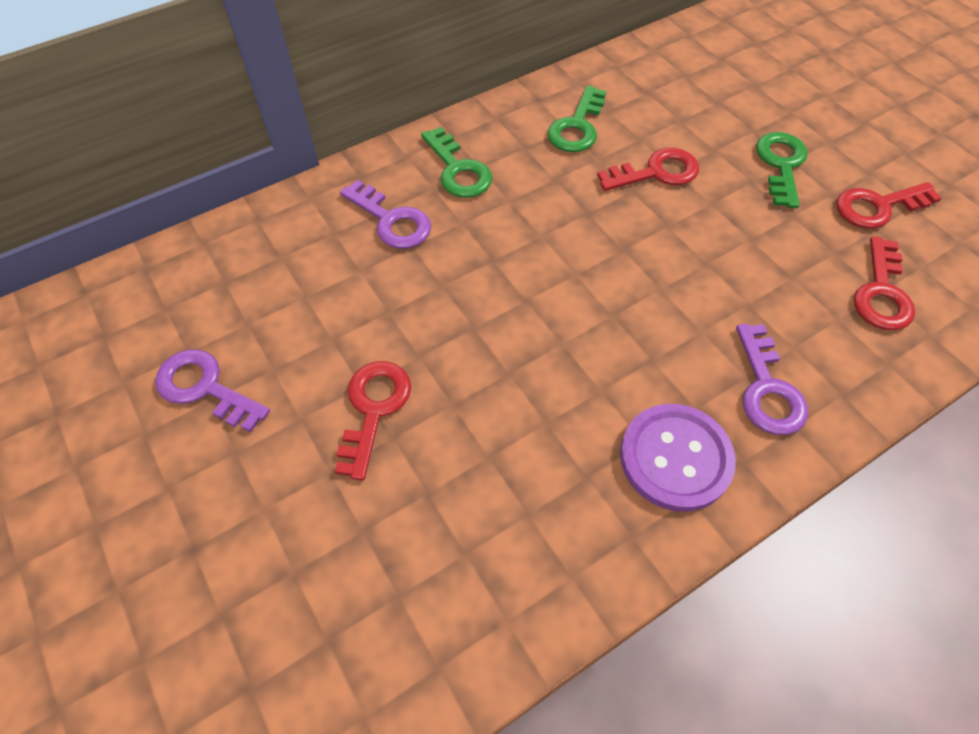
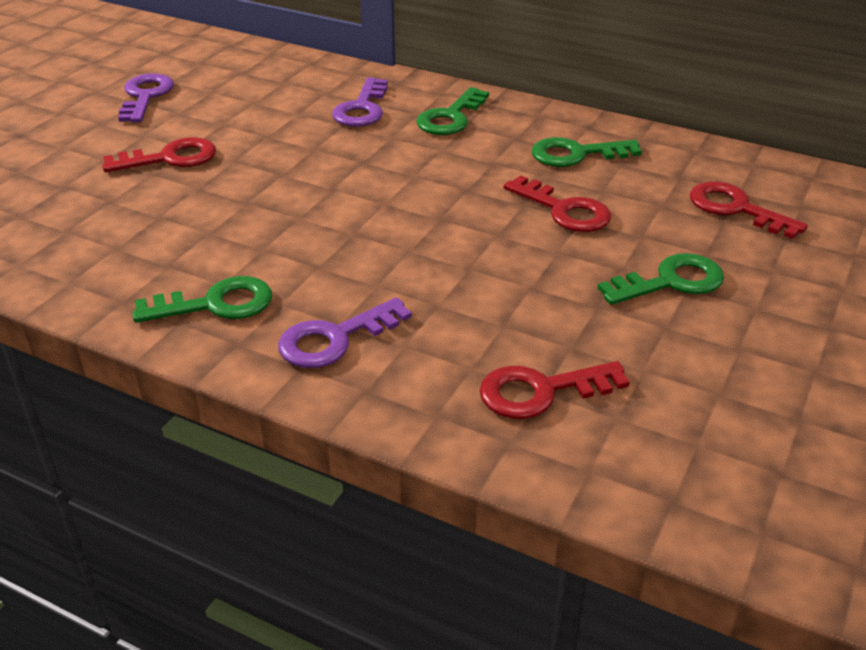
camera: 60 degrees right, 20 degrees down
(675, 458) = (215, 304): purple button -> green key
(878, 207) = (683, 364): red key -> red key (736, 209)

